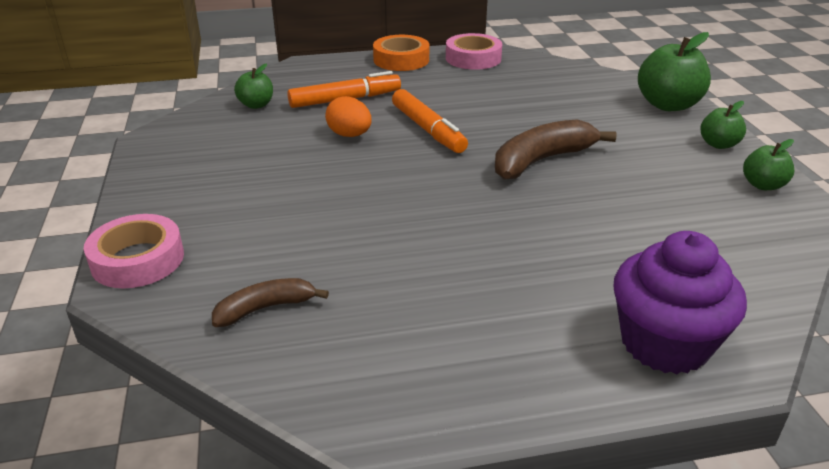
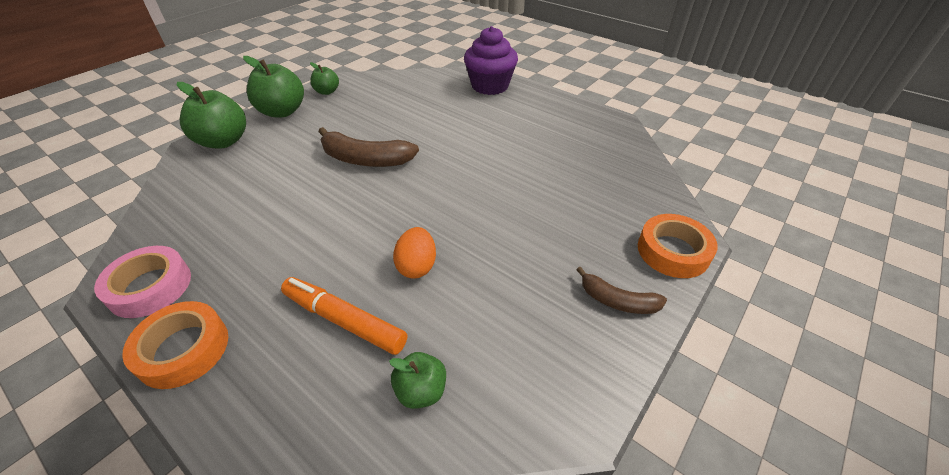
camera: 130 degrees left, 10 degrees up
(138, 260) = (673, 251): pink tape -> orange tape
(265, 308) = (619, 178): brown banana -> brown banana (617, 301)
(428, 129) = (364, 228): orange marker -> none
(718, 144) = (282, 112): green apple -> green apple, size x1.79

